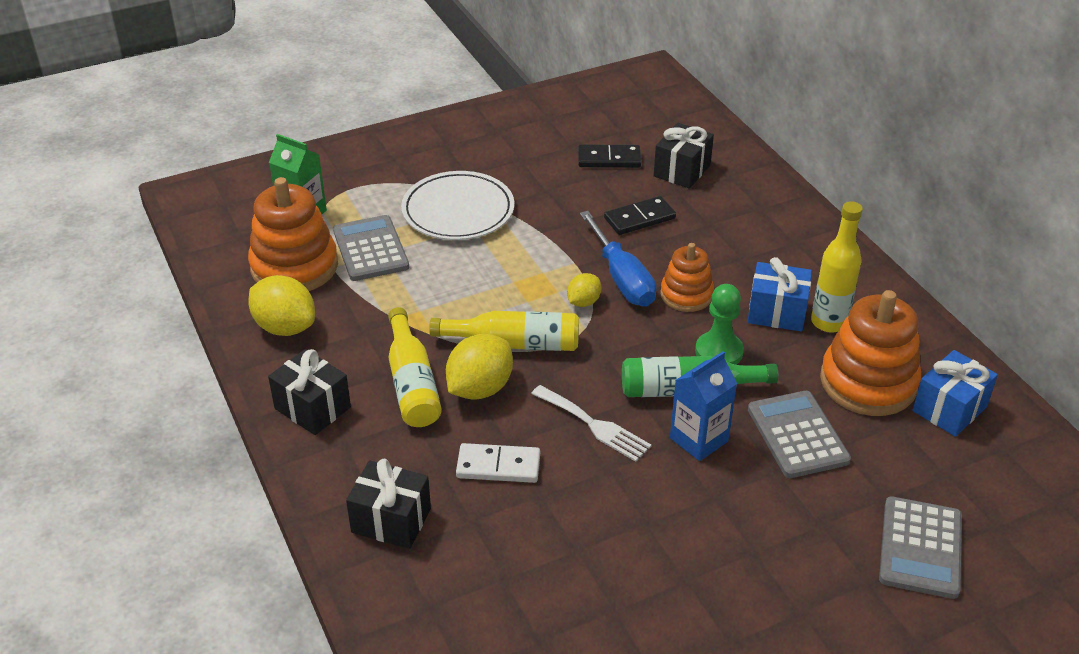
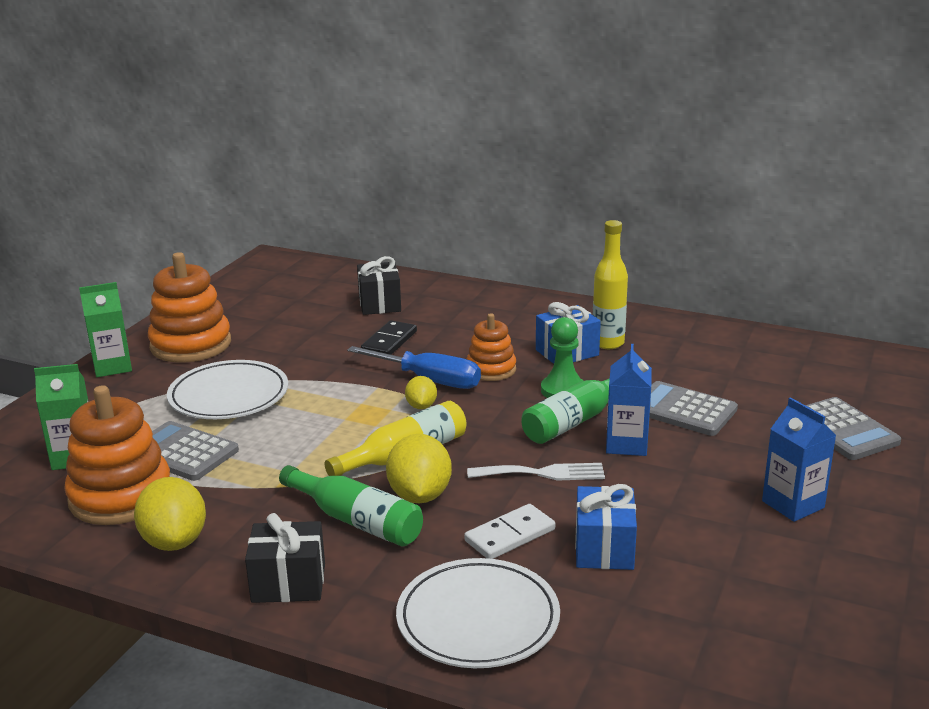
camera: 40 degrees left, 15 degrees down
(285, 327) = (174, 541): yellow lemon -> yellow lemon turned 75 degrees clockwise
(391, 520) = (478, 619): black gift -> white plate
(411, 137) = (112, 367): none -> green carton
(412, 383) = (356, 520): yellow bottle -> green bottle
(609, 159) = (312, 318): black domino -> none
(758, 589) = (793, 504): none -> blue carton
(868, 382) = (680, 362): orange stacking toy -> orange stacking toy (191, 344)
(949, 409) = (746, 354): blue gift -> blue gift (604, 548)

